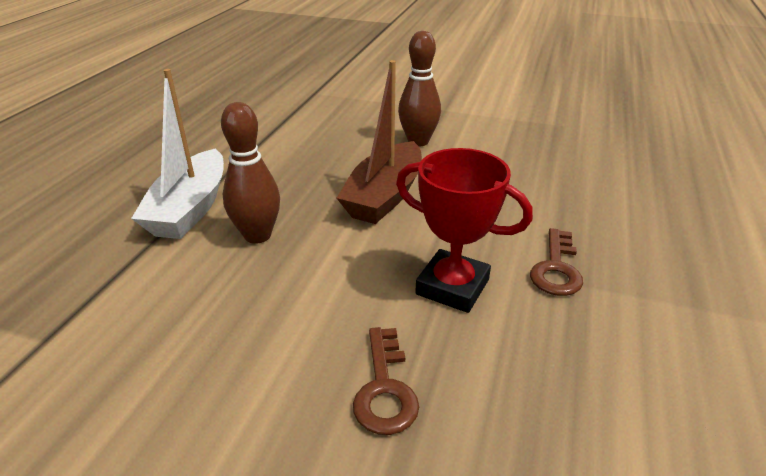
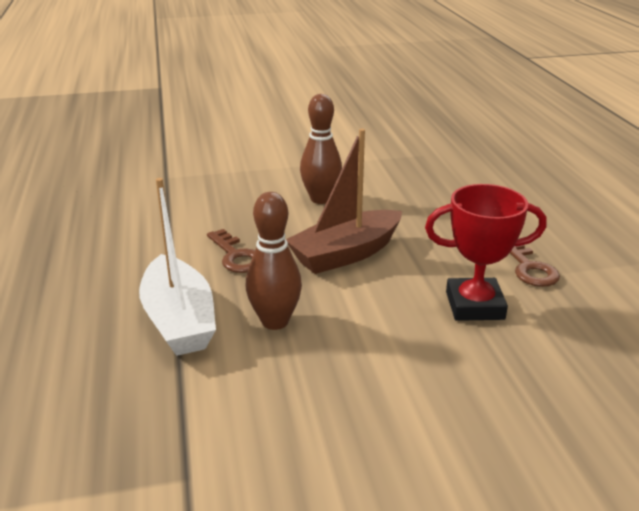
camera: 30 degrees left, 5 degrees down
(384, 196) = (345, 254): brown boat -> brown boat turned 60 degrees clockwise
(385, 389) = (506, 392): brown key -> brown key (236, 256)

